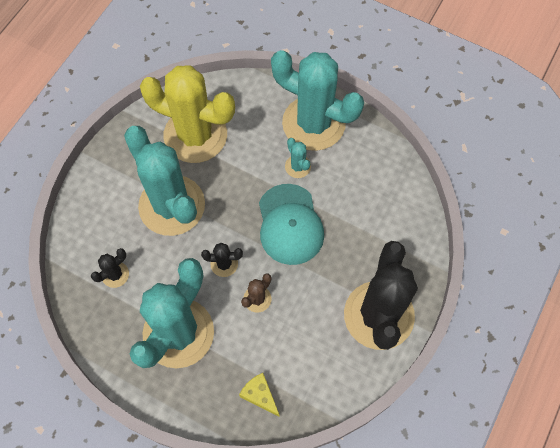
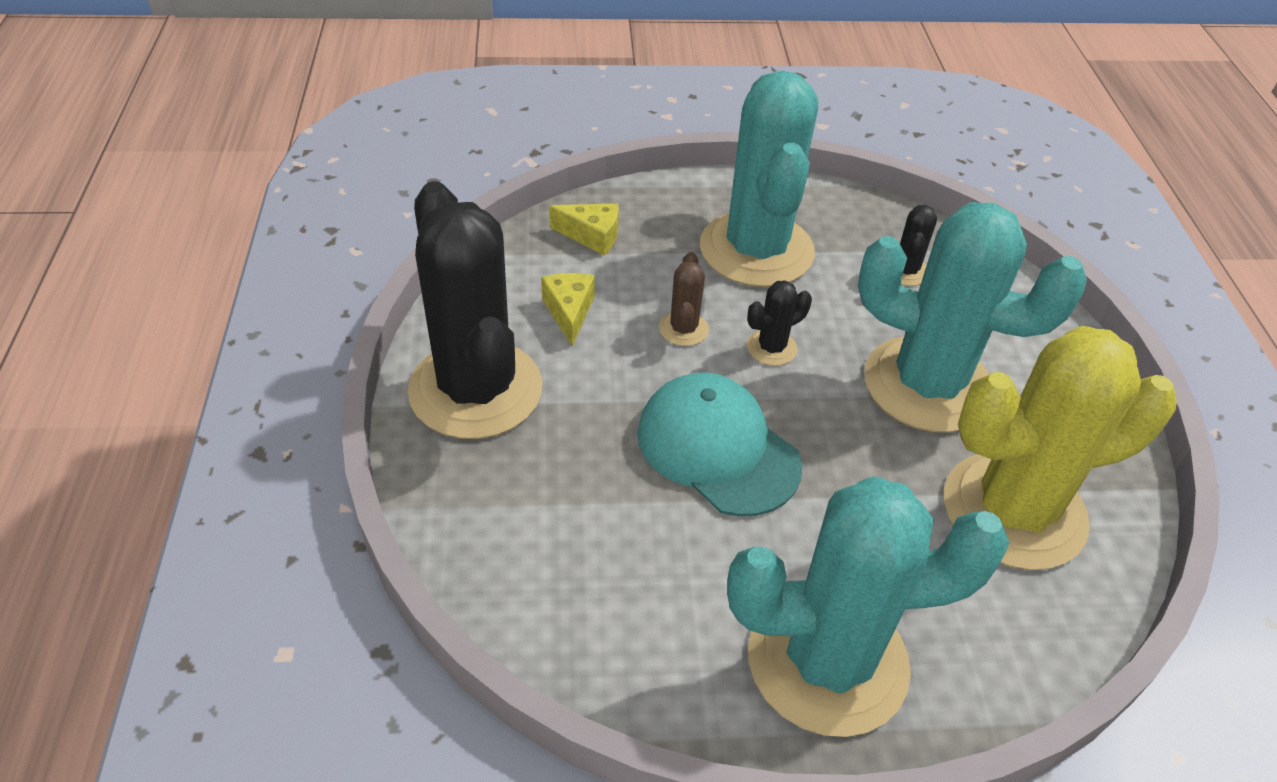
camera: 145 degrees right, 20 degrees down
(297, 166) = (785, 553): turquoise cactus -> none
(306, 342) = (569, 312): none -> yellow cheese

